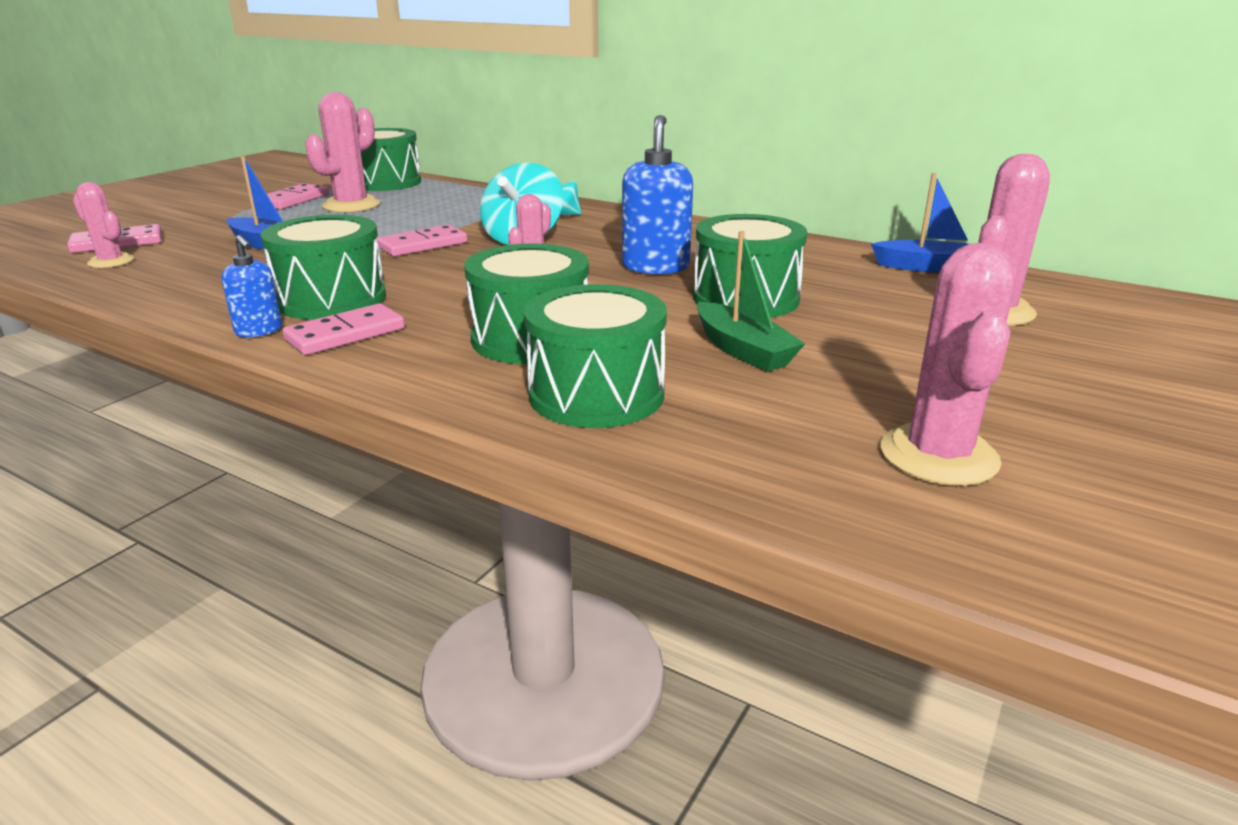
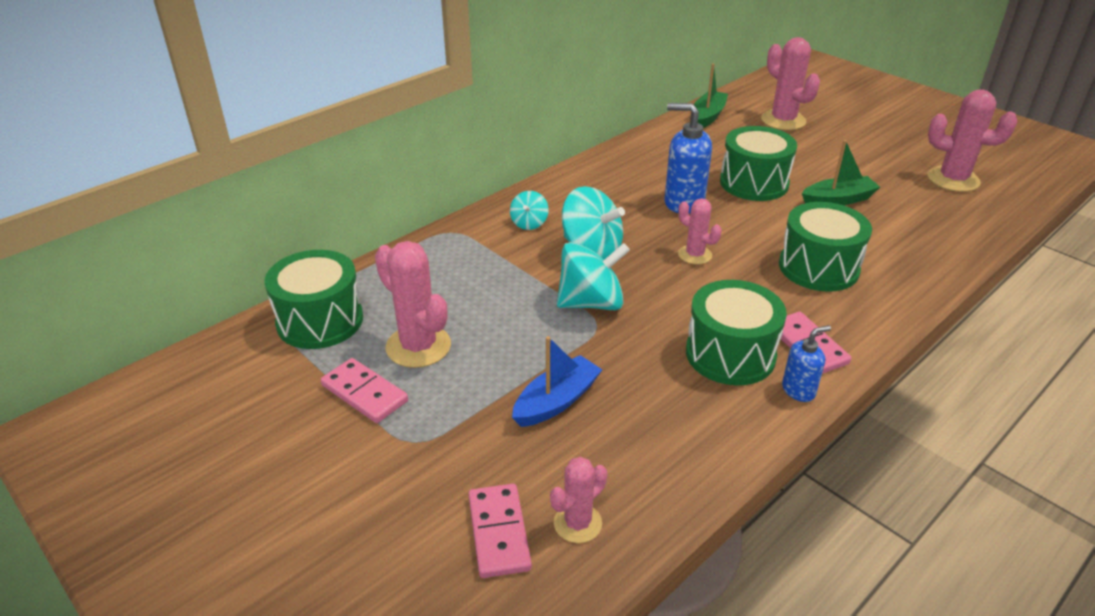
camera: 75 degrees left, 10 degrees up
(423, 245) = (591, 303): pink domino -> turquoise spinning top
(596, 394) = (900, 254): green drum -> none
(930, 267) = (708, 116): blue boat -> green boat

